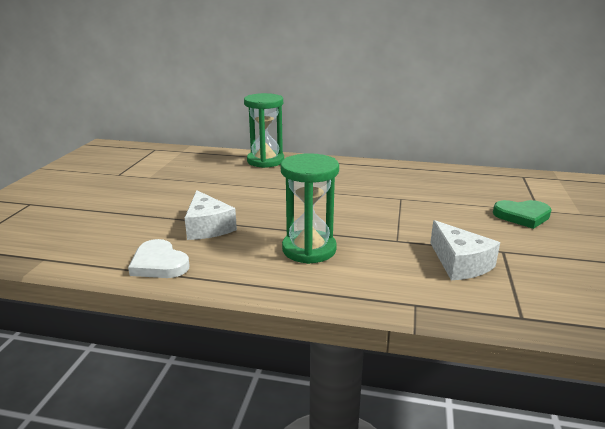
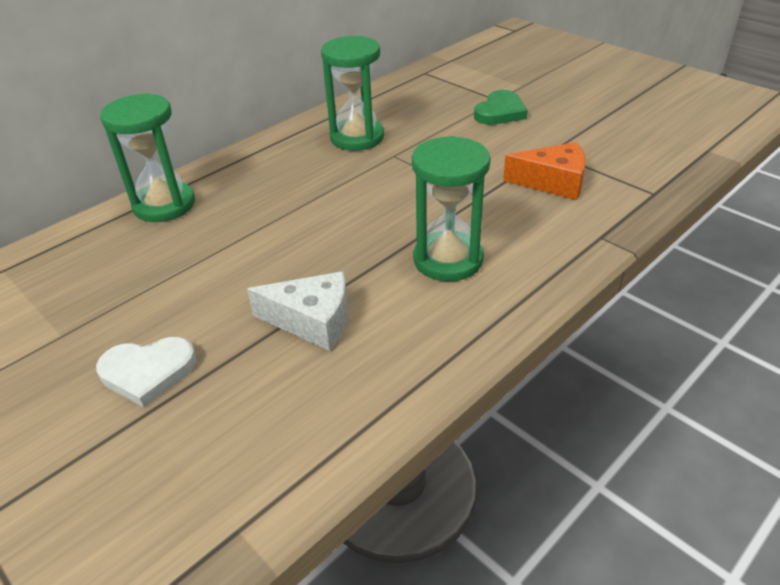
camera: 55 degrees left, 15 degrees up
(159, 264) = (373, 395): white heart -> white heart (148, 372)
(402, 182) = (357, 137): none -> green hourglass
(460, 263) = (553, 182): white cheese -> orange cheese

